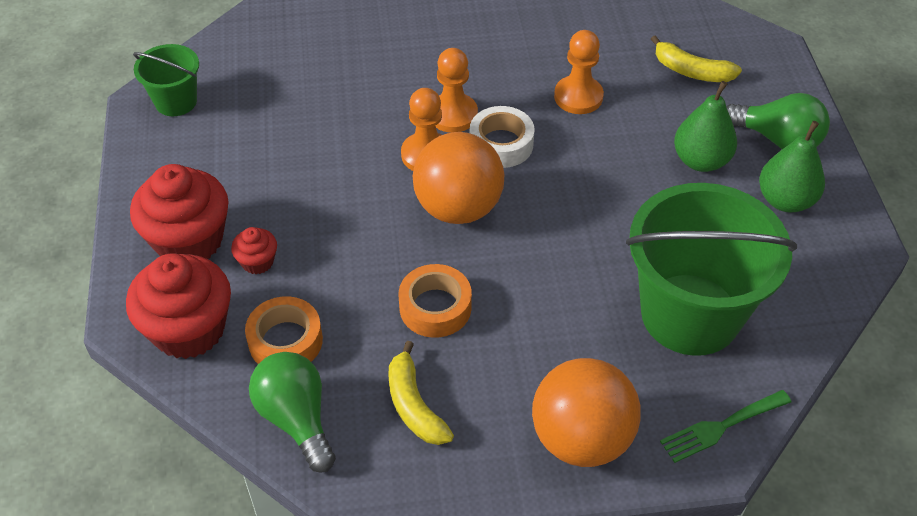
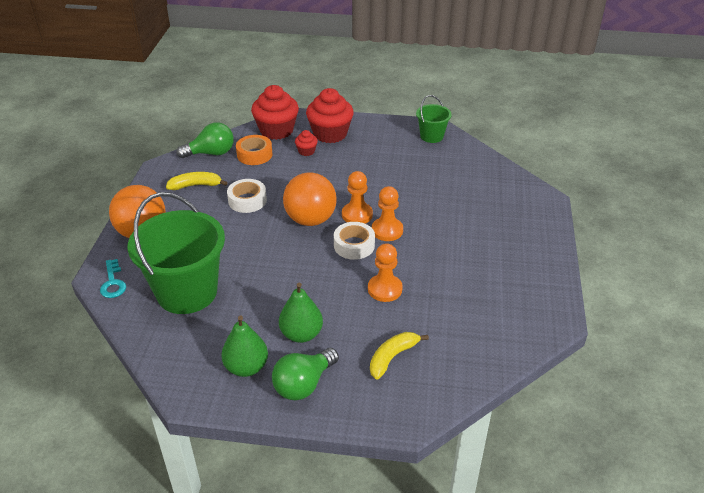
camera: 105 degrees right, 10 degrees down
(435, 307) = (247, 200): orange tape -> white tape
(720, 427) = (113, 283): green fork -> turquoise key

